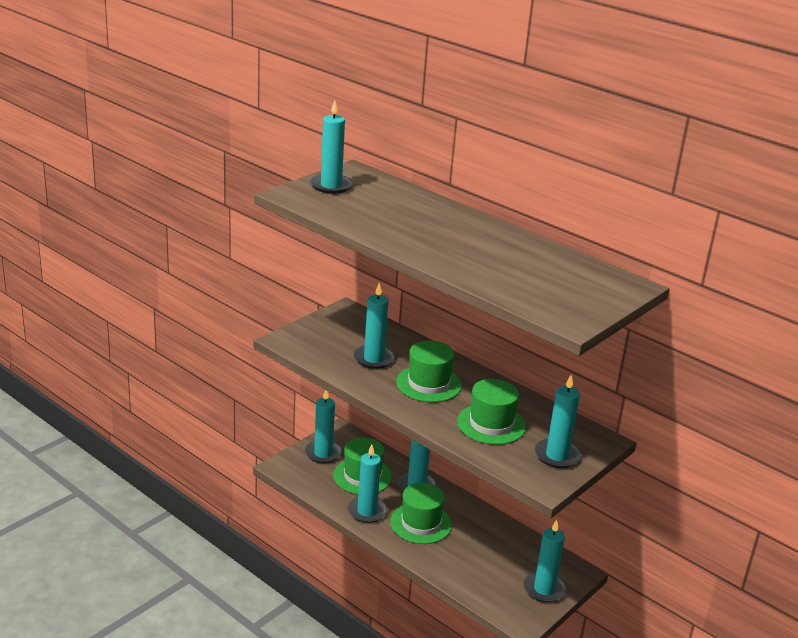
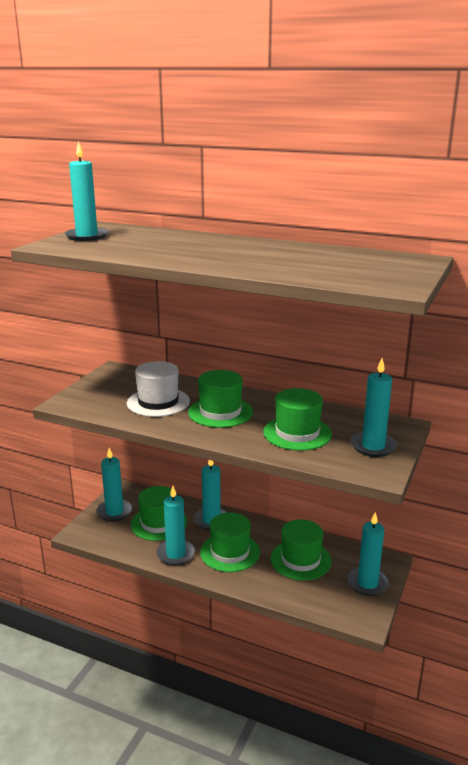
camera: 15 degrees left, 5 degrees down
(373, 359) = (158, 402): turquoise candle -> white hat
(488, 549) = (300, 560): none -> green hat

